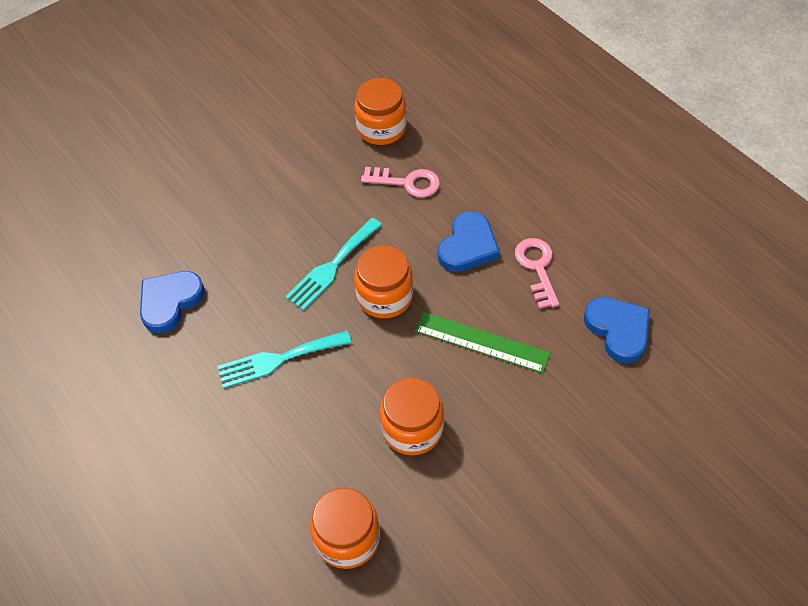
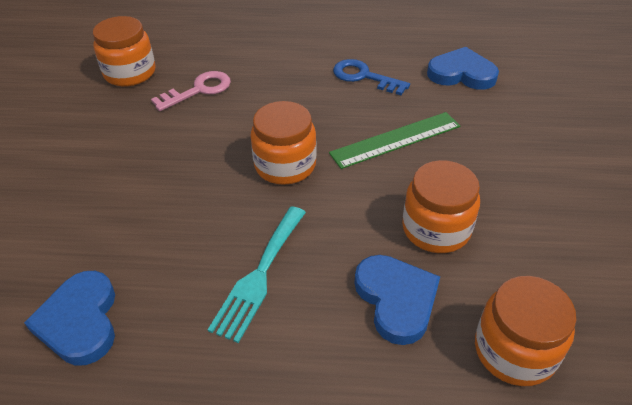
camera: 50 degrees left, 10 degrees down
(332, 267) = (212, 178): turquoise fork -> none
(468, 246) = (300, 95): blue heart -> blue heart (396, 300)
(537, 268) = (364, 77): pink key -> blue key

